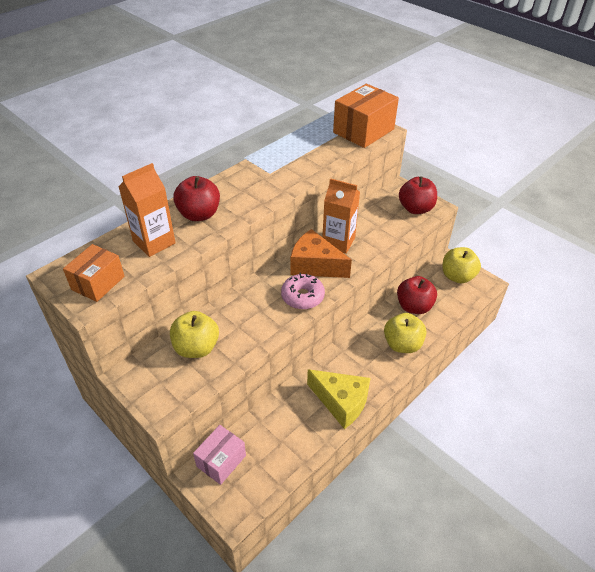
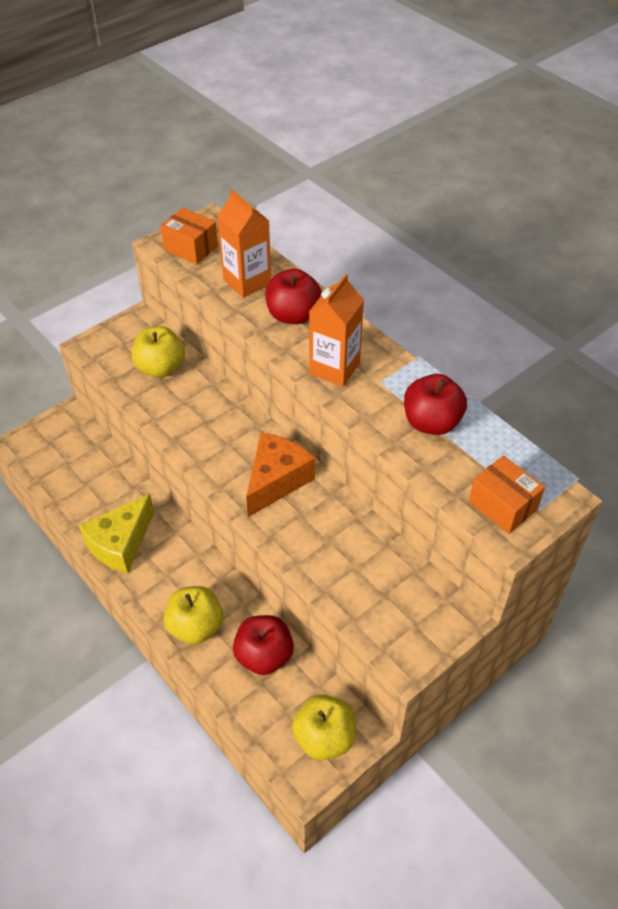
camera: 95 degrees right, 5 degrees up
(221, 461) = (77, 433): pink box -> none
(302, 296) = (220, 463): pink donut -> none
(338, 242) = (322, 512): orange carton -> orange carton (334, 368)
(363, 131) = (502, 505): orange box -> orange box, size x0.63
(415, 209) = (400, 630): red apple -> red apple (431, 422)

